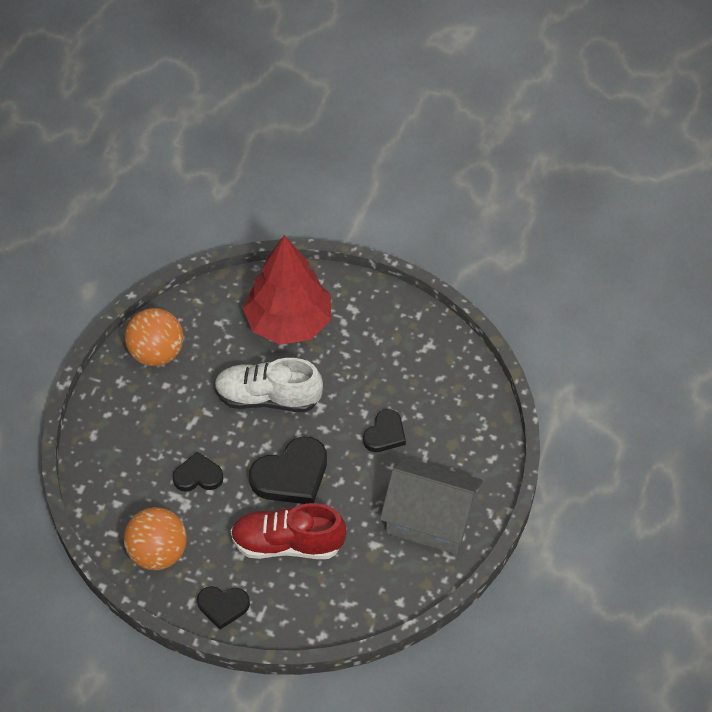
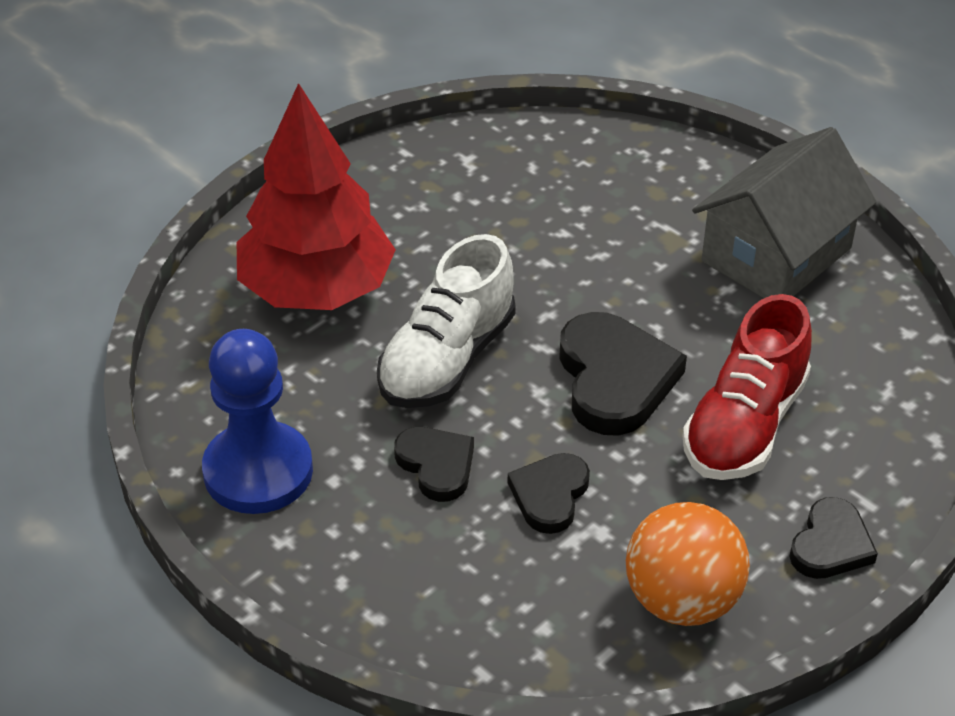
camera: 65 degrees left, 10 degrees down
(156, 353) = (258, 471): orange ball -> blue pawn
(385, 434) = (598, 252): black heart -> black heart (436, 465)

